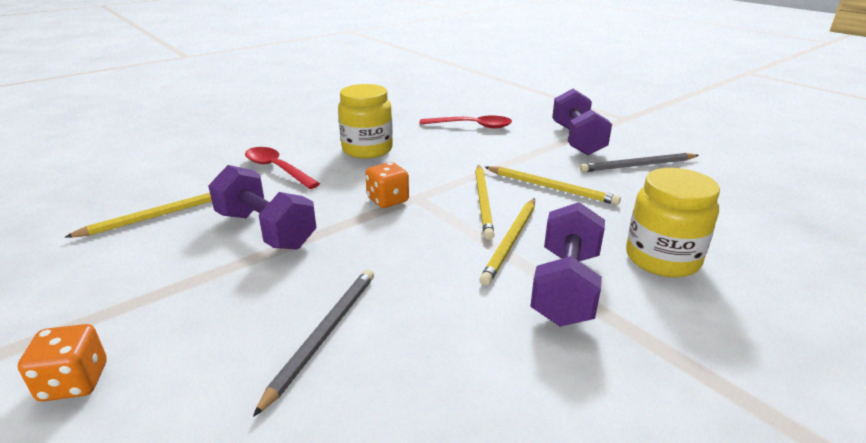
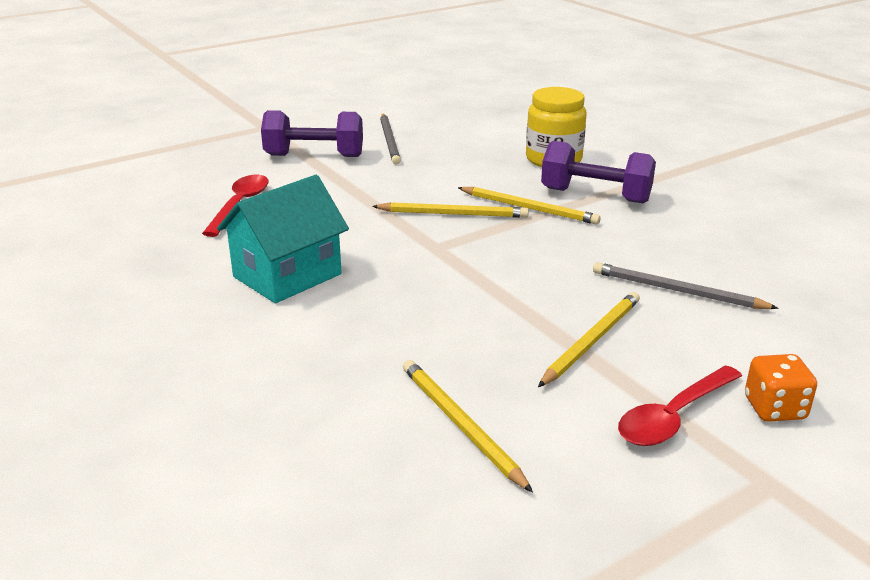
camera: 85 degrees left, 0 degrees up
(266, 230) = (505, 335): purple dumbbell -> none
(277, 169) = (330, 342): red spoon -> red spoon (673, 417)
(367, 149) = (287, 275): yellow jar -> turquoise house
(388, 200) = (441, 262): orange dice -> none
(551, 188) = (428, 181): yellow pencil -> yellow pencil (592, 341)

